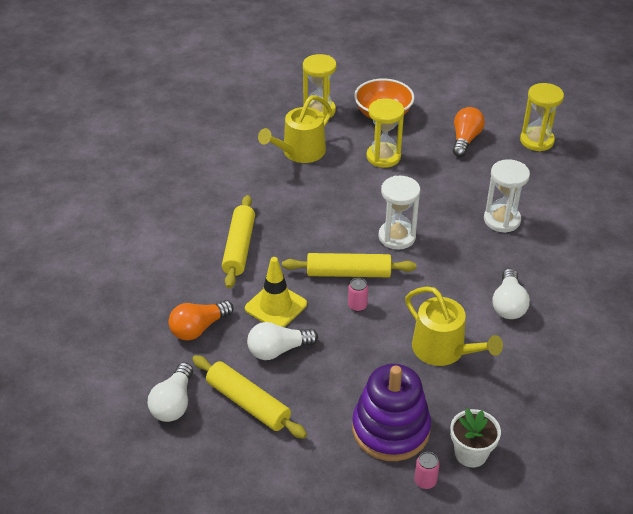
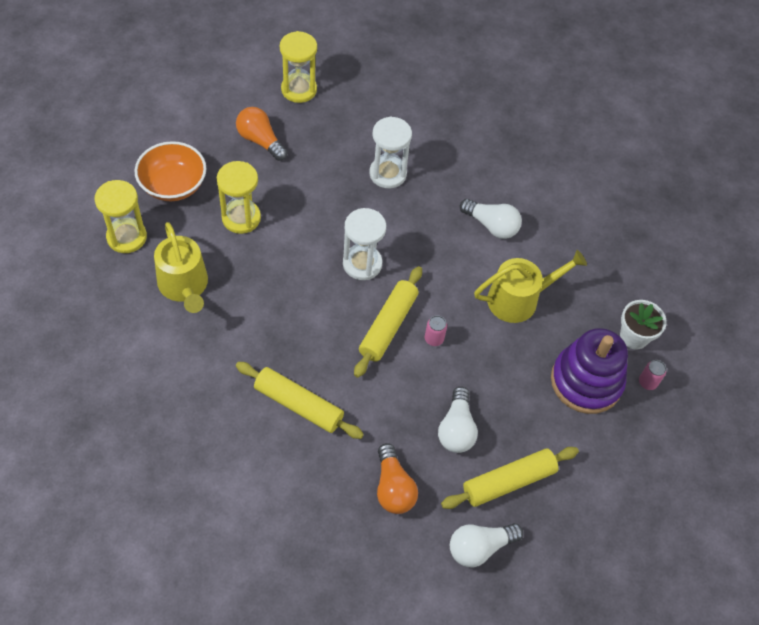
camera: 70 degrees left, 15 degrees up
(174, 403) = (479, 547): white light bulb -> white light bulb turned 120 degrees clockwise
(276, 306) = (399, 407): yellow traffic cone -> none

